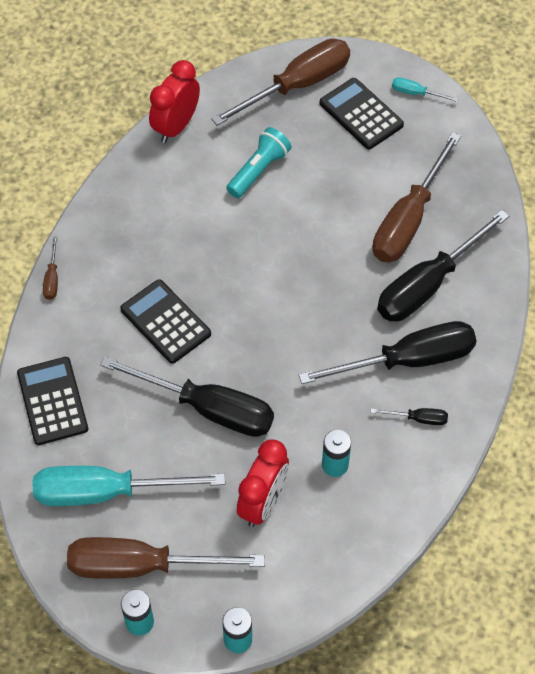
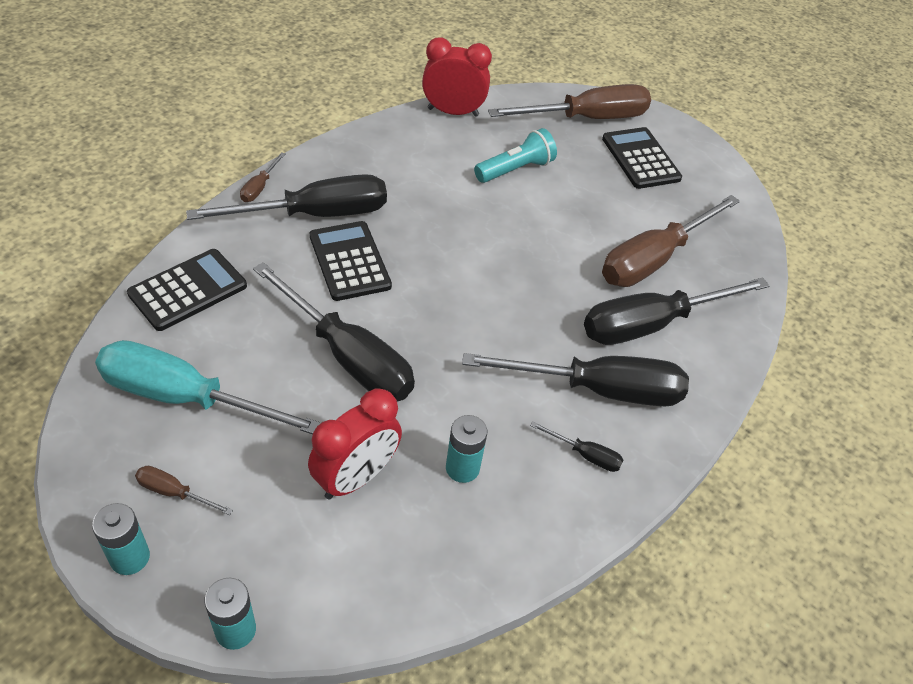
camera: 15 degrees right, 10 degrees down
(52, 401) = (188, 290): black calculator -> black calculator turned 45 degrees clockwise
(113, 287) = (315, 214): none -> black screwdriver
(142, 566) = (174, 492): brown screwdriver -> brown screwdriver, size x0.42
(176, 126) = (453, 112): red clock -> red clock turned 45 degrees clockwise
(415, 93) = (704, 160): turquoise screwdriver -> none

